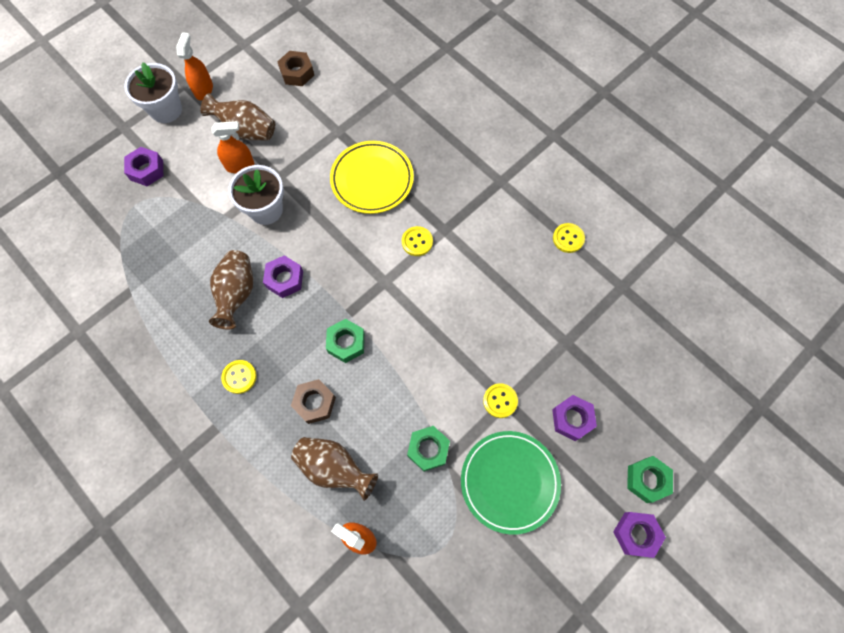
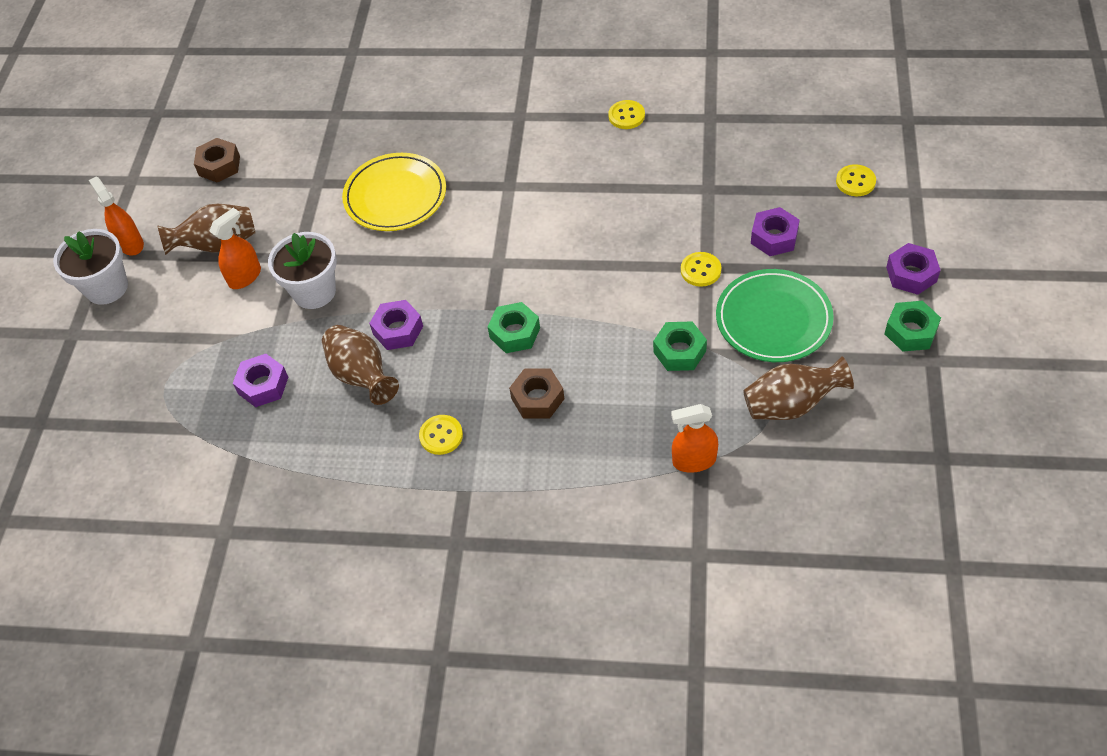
camera: 35 degrees left, 15 degrees down
(147, 170) = (144, 349): purple nut -> purple nut (263, 385)
(334, 468) = (612, 430): brown vase -> brown vase (791, 405)
(417, 242) = (494, 212): yellow button -> yellow button (855, 182)
(647, 480) = (878, 232): green nut -> green nut (910, 331)

